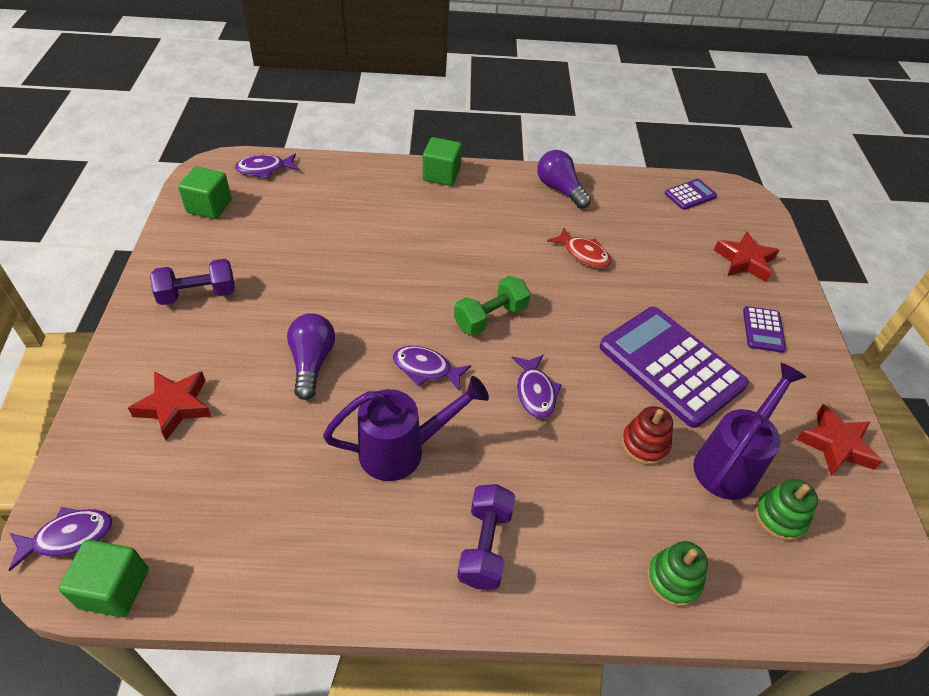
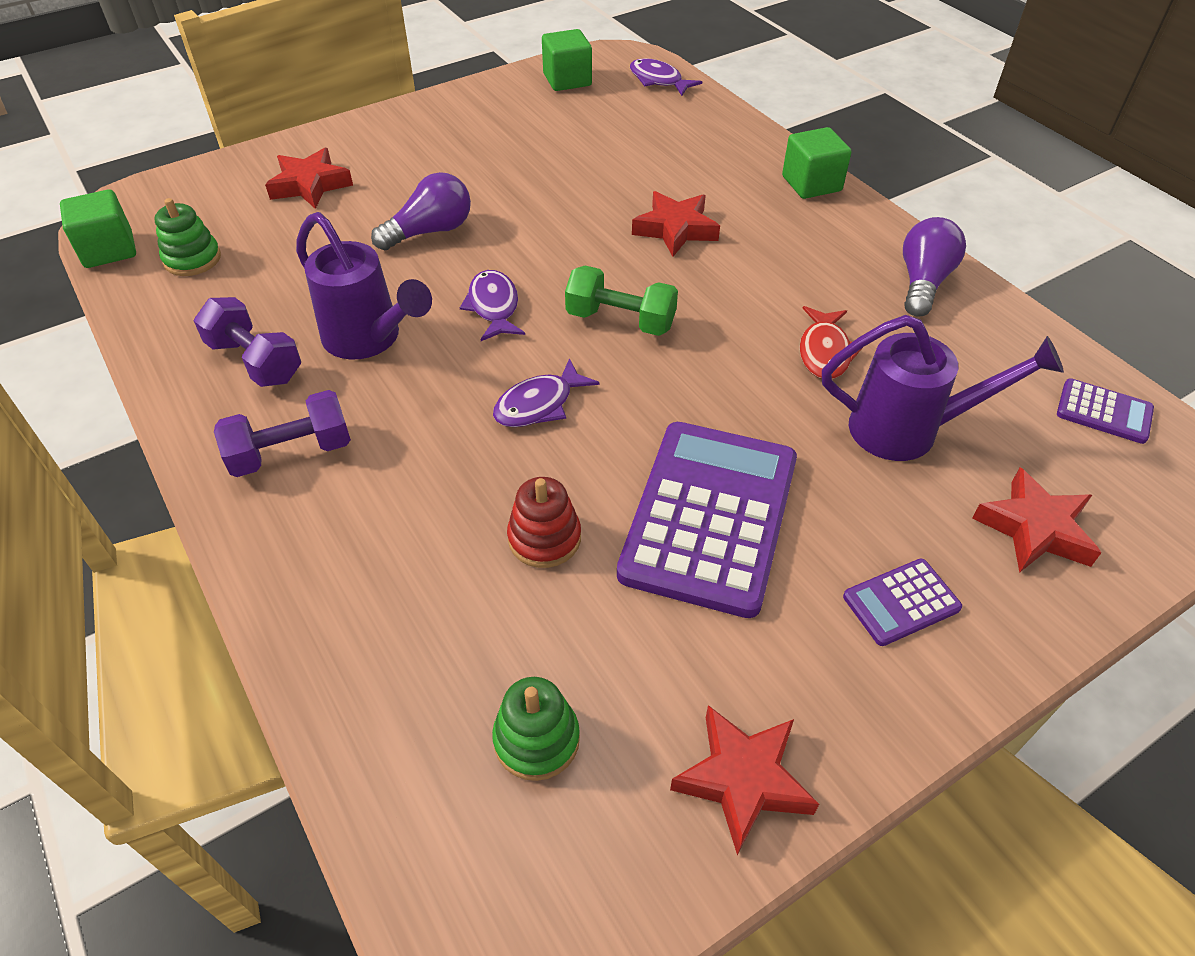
camera: 60 degrees right, 0 degrees up
(68, 537) = (143, 204): purple fish -> none
(198, 294) = (449, 130): purple dumbbell -> purple dumbbell (255, 361)
(428, 249) = (675, 229): none -> red star
(673, 579) = (350, 644): green stacking toy -> green stacking toy (192, 259)
(731, 462) = (590, 646): purple watering can -> purple watering can (909, 430)

